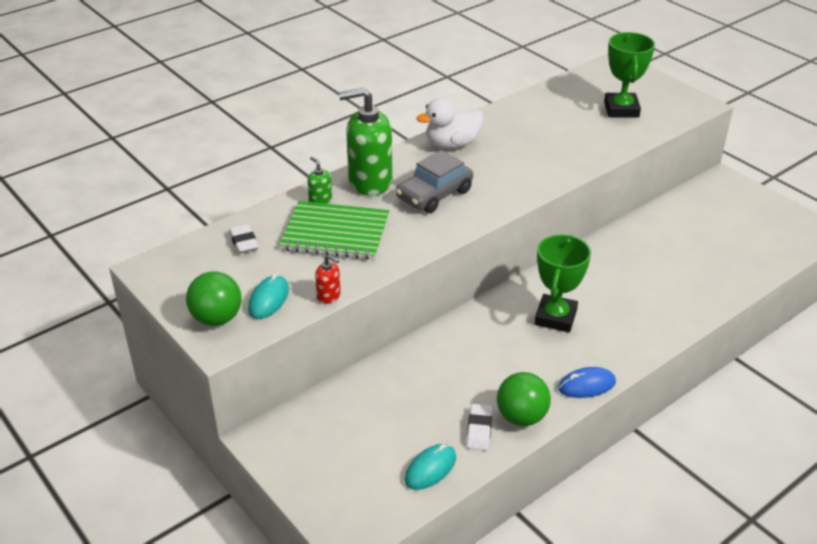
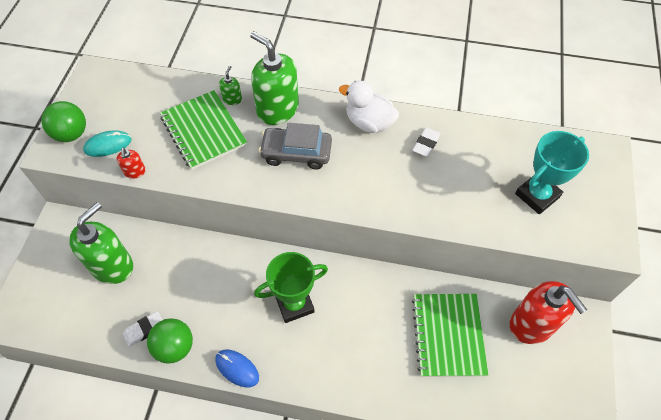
camera: 50 degrees right, 20 degrees up
(244, 242) = (154, 94): white eraser -> white eraser (426, 144)
(374, 420) = (112, 266): none -> green soap dispenser
(430, 469) = (90, 325): turquoise mouse -> none
(621, 109) = (537, 195): green trophy -> turquoise trophy
(673, 249) = (448, 335): none -> green notebook
(704, 205) = (532, 324): none -> red soap dispenser

